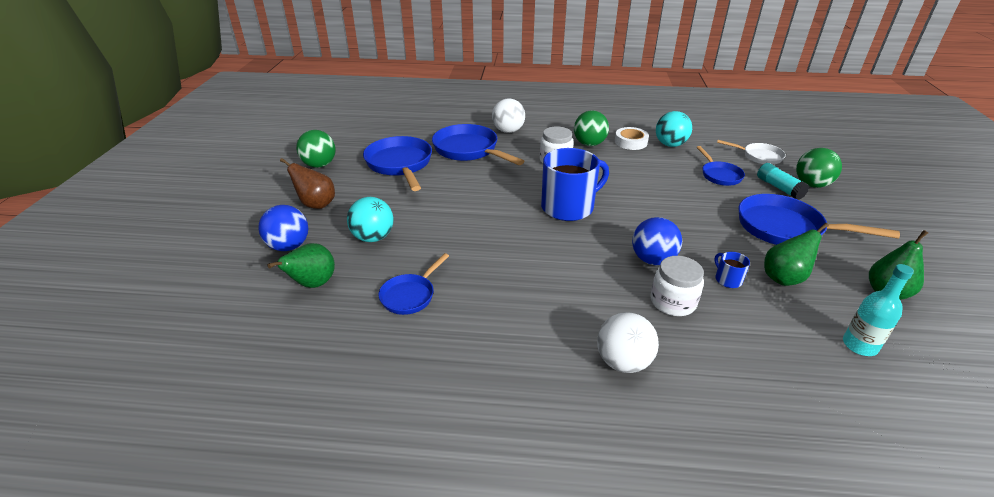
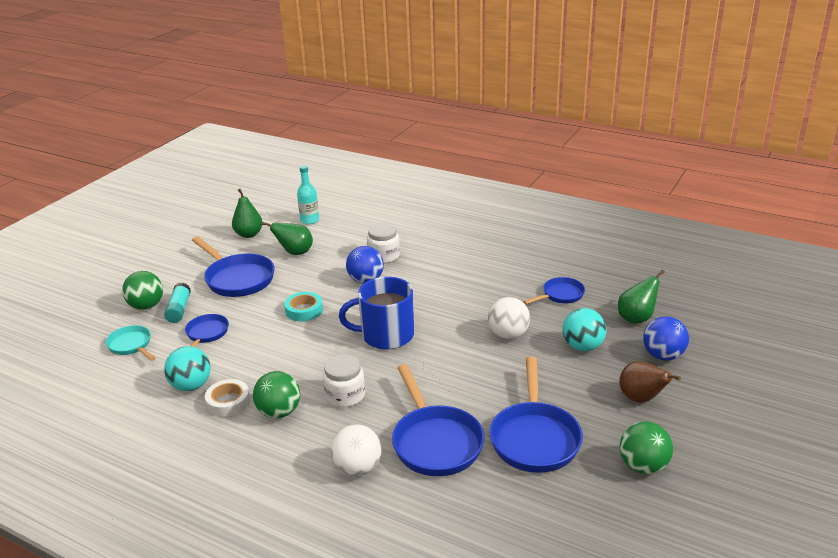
camera: 155 degrees left, 5 degrees down
(623, 362) = (445, 238): white ball -> white ball (508, 335)
(670, 212) = (304, 310): none -> turquoise tape
(727, 279) = (332, 259): blue mug -> none
(759, 156) = (131, 345): white pan -> turquoise pan

